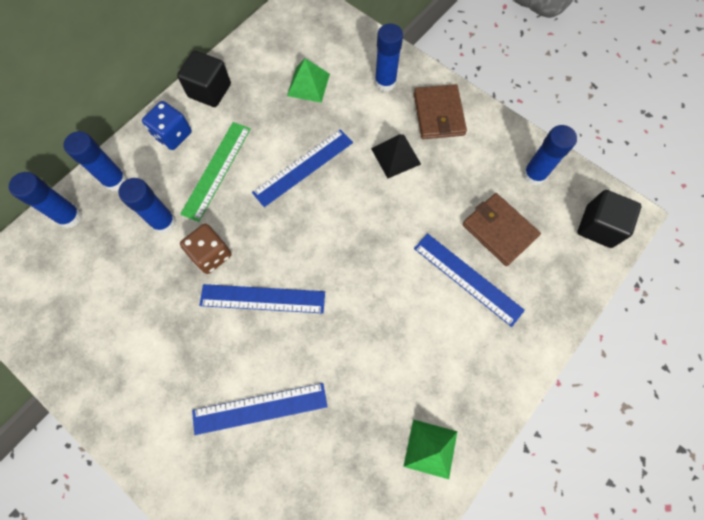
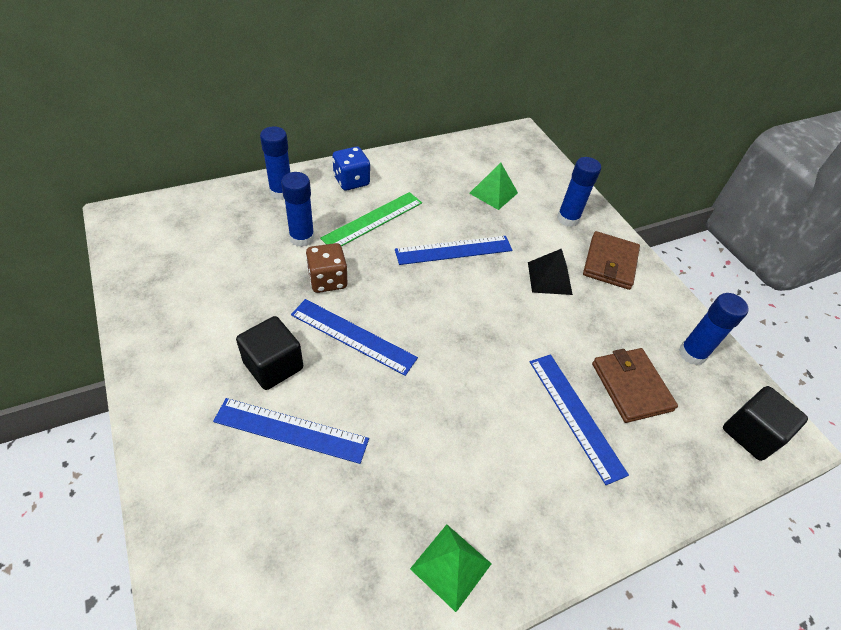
camera: 20 degrees right, 20 degrees down
(70, 217) = (226, 201): blue glue stick -> none
(210, 91) = (402, 164): black cube -> black cube (273, 365)

